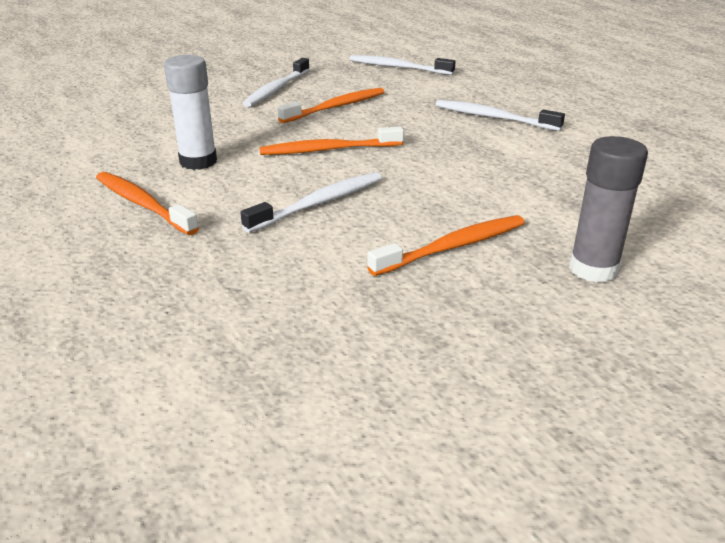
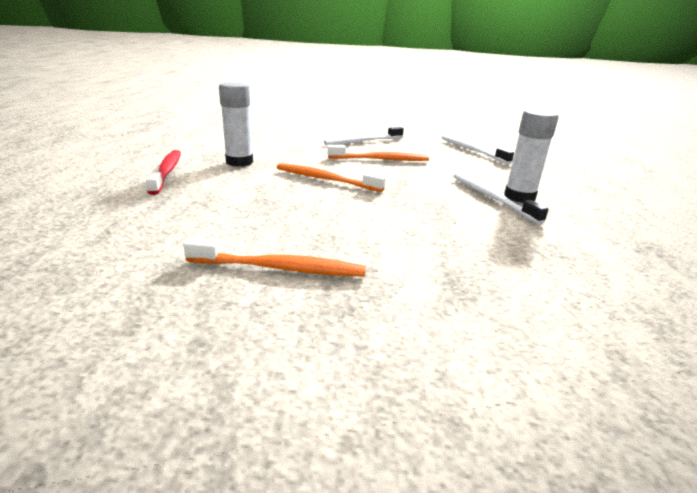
camera: 35 degrees right, 5 degrees down
(143, 204) = (167, 172): orange toothbrush -> red toothbrush
(319, 203) = (254, 205): white toothbrush -> none
(511, 109) = (519, 197): none -> white glue stick
(593, 269) = (361, 343): grey glue stick -> none

